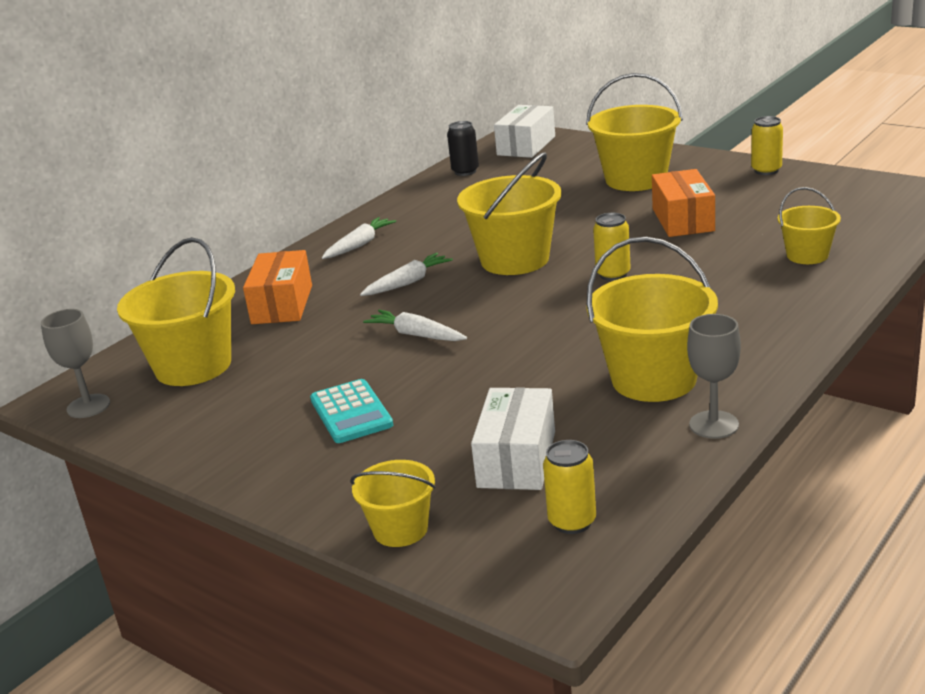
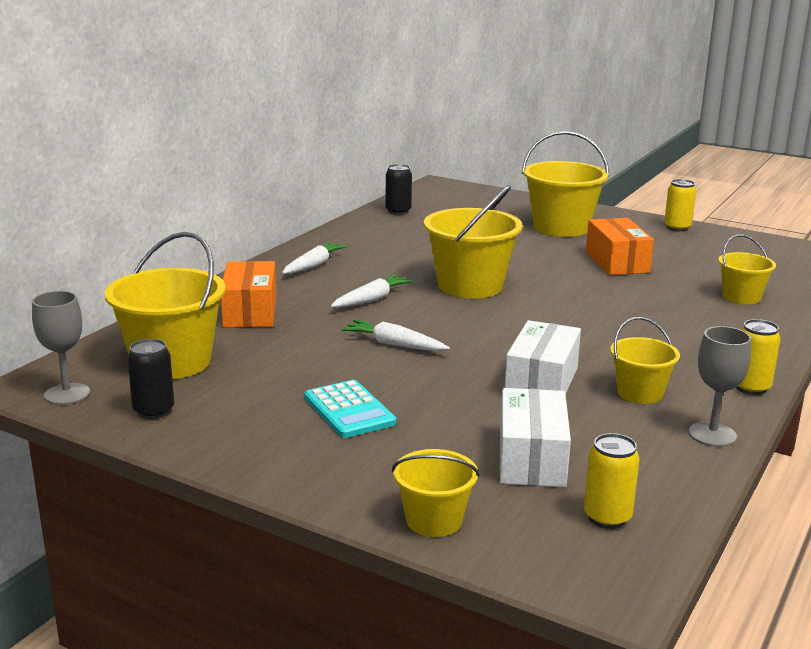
camera: 10 degrees left, 5 degrees down
(164, 421) = (154, 411): none -> black can
(526, 146) = (449, 194): white box -> white box (541, 382)
(613, 274) = (568, 303): yellow can -> yellow can (751, 388)
(653, 379) = (640, 393): yellow bucket -> yellow bucket, size x0.56

